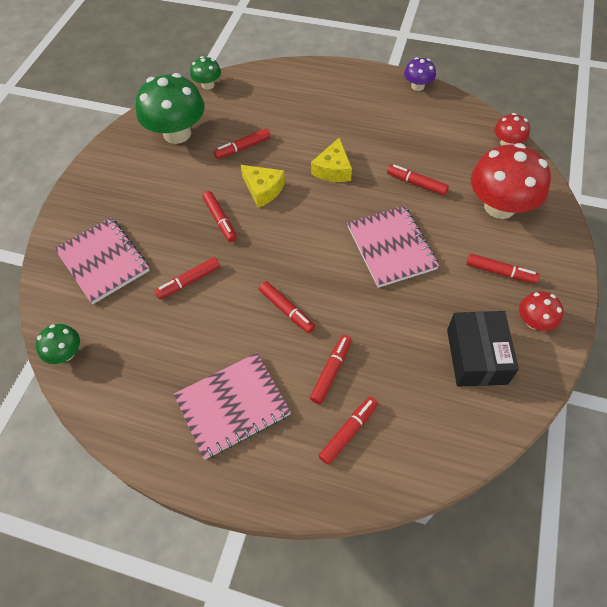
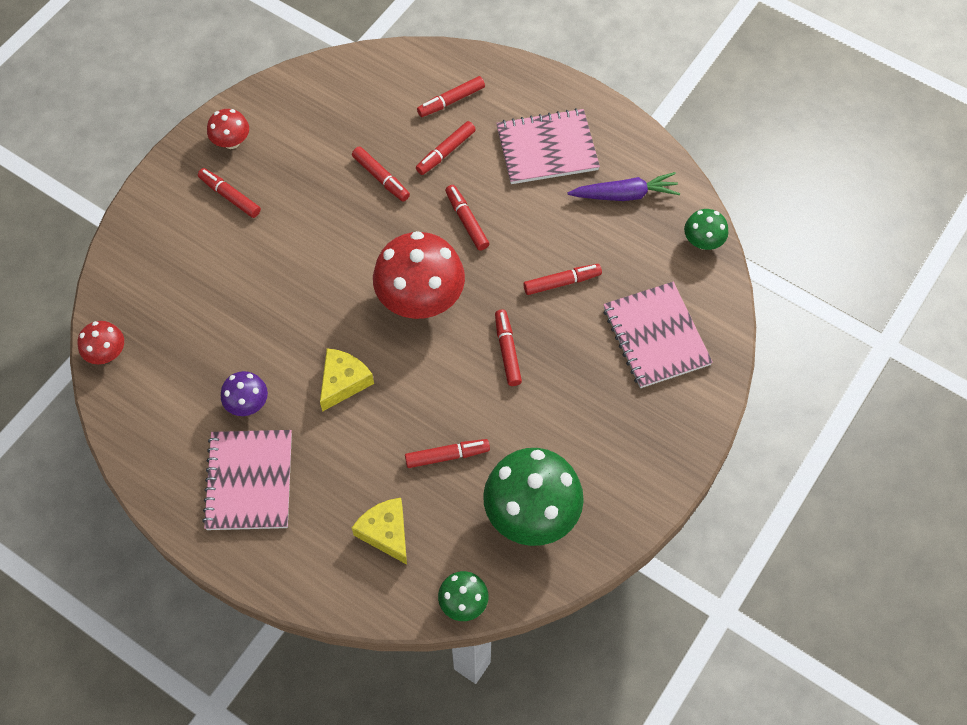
camera: 165 degrees left, 5 degrees up
(145, 378) = (625, 195): none -> purple carrot
(263, 190) = (442, 378): yellow cheese -> yellow cheese (386, 532)
(391, 247) = (326, 256): pink notebook -> pink notebook (249, 481)
(416, 184) = (253, 329): red marker -> red marker (381, 178)
(417, 86) = (157, 492): purple mushroom -> purple mushroom (247, 403)
(476, 356) = (305, 127): black box -> none
(499, 206) = (178, 269): red mushroom -> red mushroom (420, 298)

